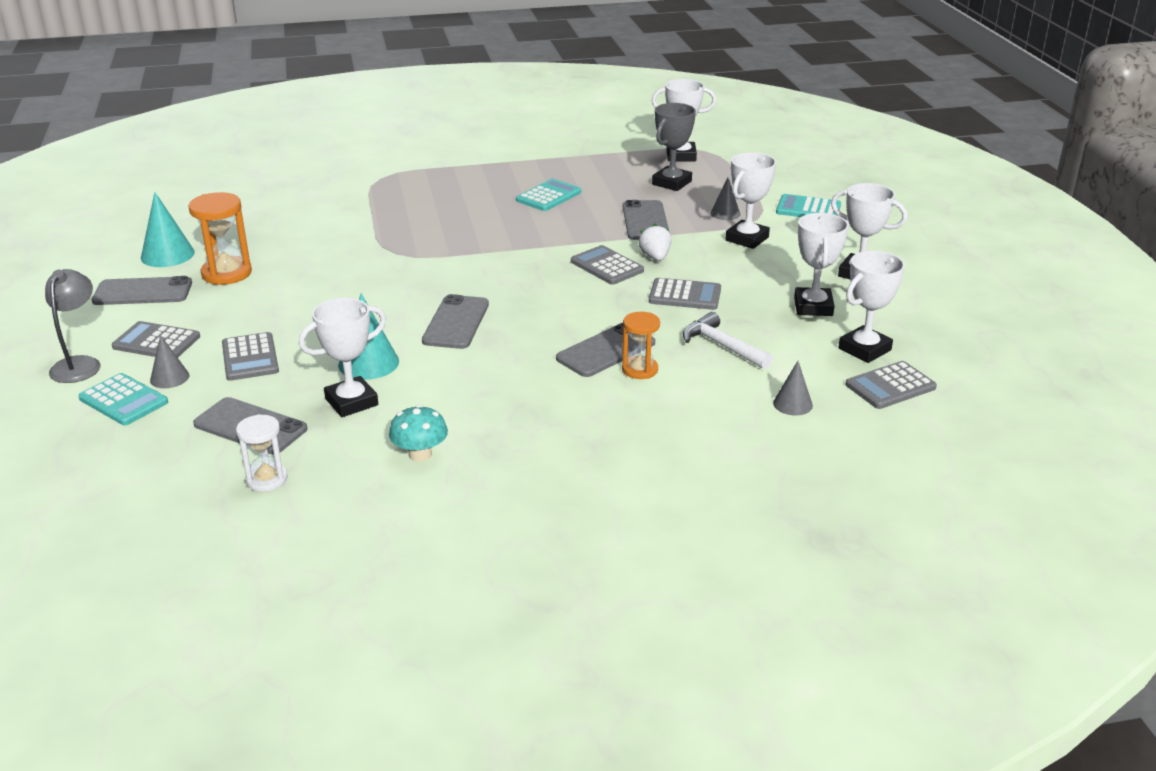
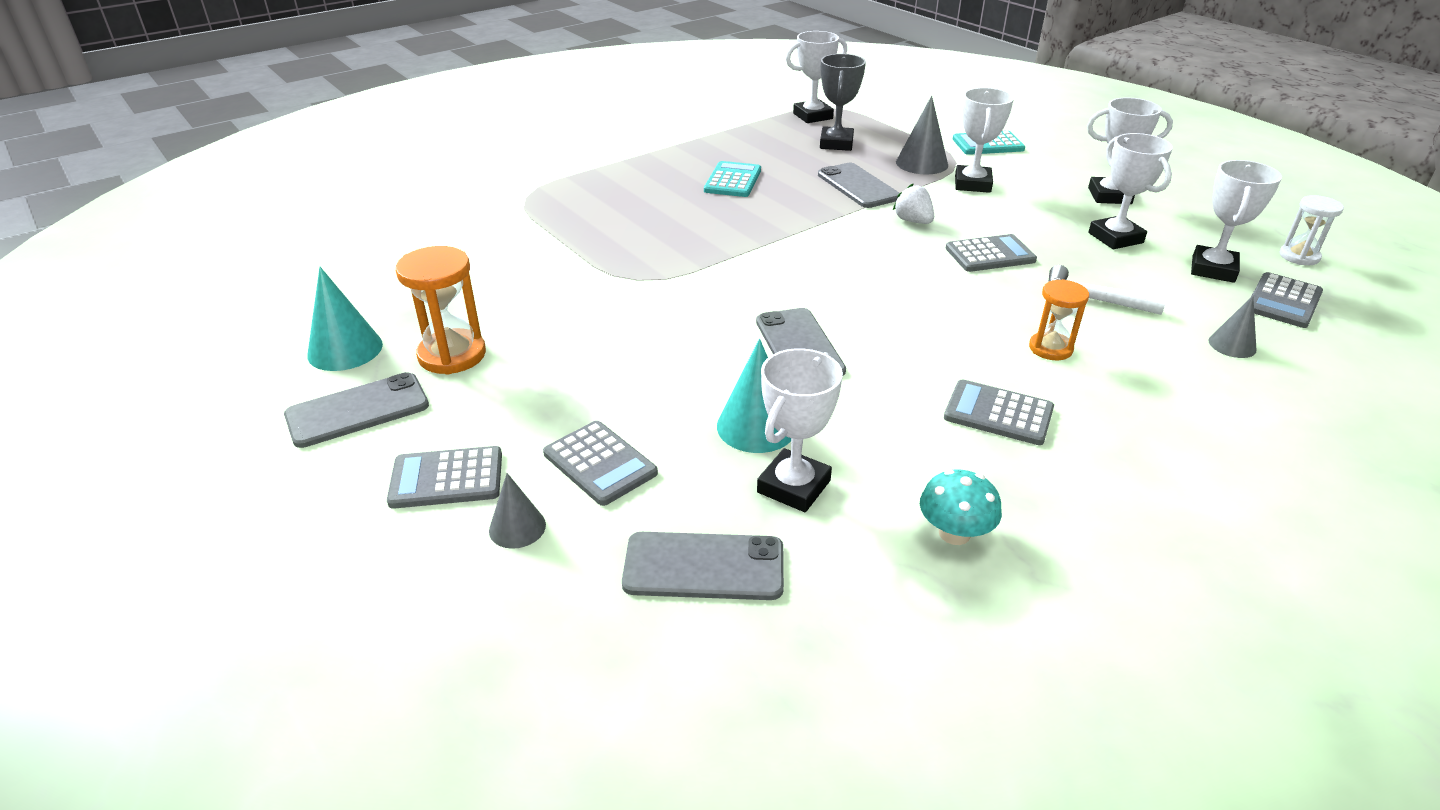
camera: 25 degrees left, 5 degrees up
(79, 364) = (360, 548): grey lamp -> none
(124, 400) = (483, 586): turquoise calculator -> none
(266, 479) = (809, 642): white hourglass -> white hourglass (1299, 256)
(605, 351) = (991, 336): grey phone -> none
(606, 266) = (879, 242): grey calculator -> grey calculator (998, 413)
(725, 213) = (922, 163): grey cone -> grey cone, size x1.62

